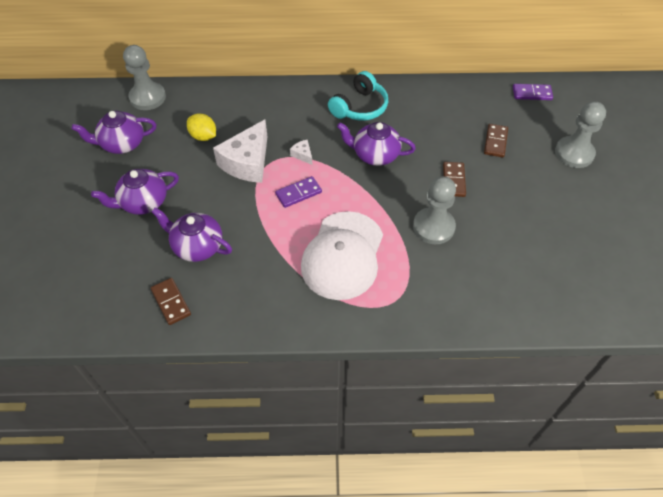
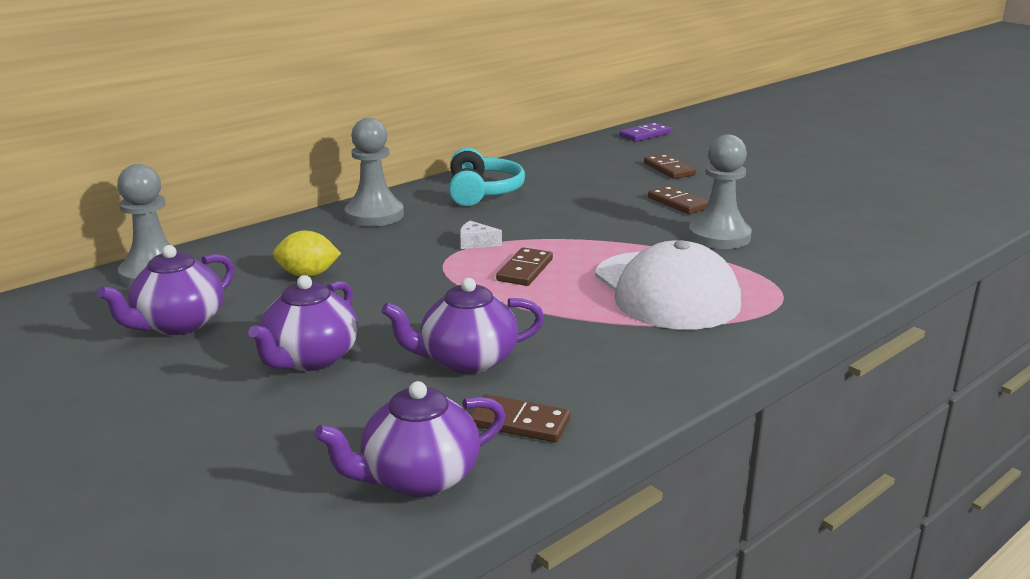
camera: 40 degrees left, 30 degrees down
(247, 162) = (412, 272): white cheese -> none
(298, 193) = (525, 270): purple domino -> brown domino
(375, 155) = (563, 215): purple teapot -> purple teapot (418, 478)
(574, 153) = (751, 154): grey pawn -> grey pawn (374, 215)

